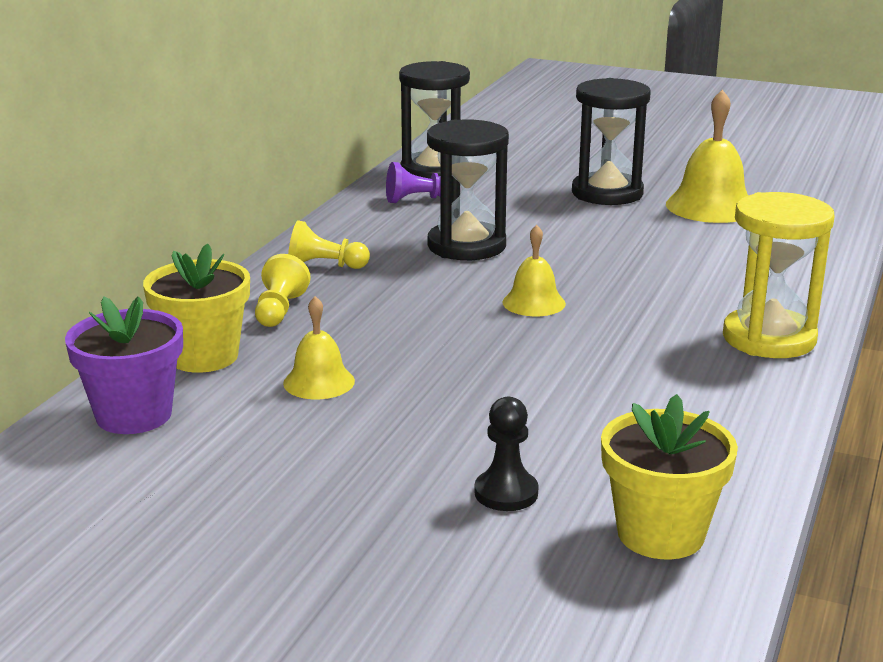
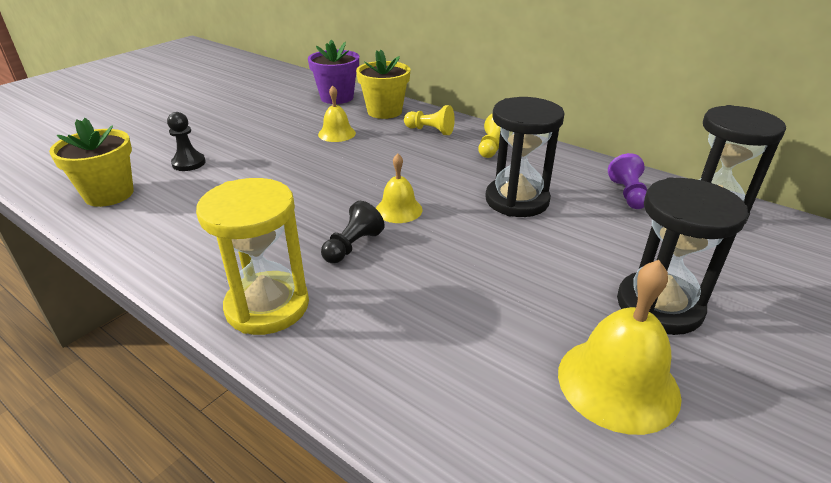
camera: 105 degrees right, 10 degrees up
(631, 316) = (352, 246): none -> black pawn

